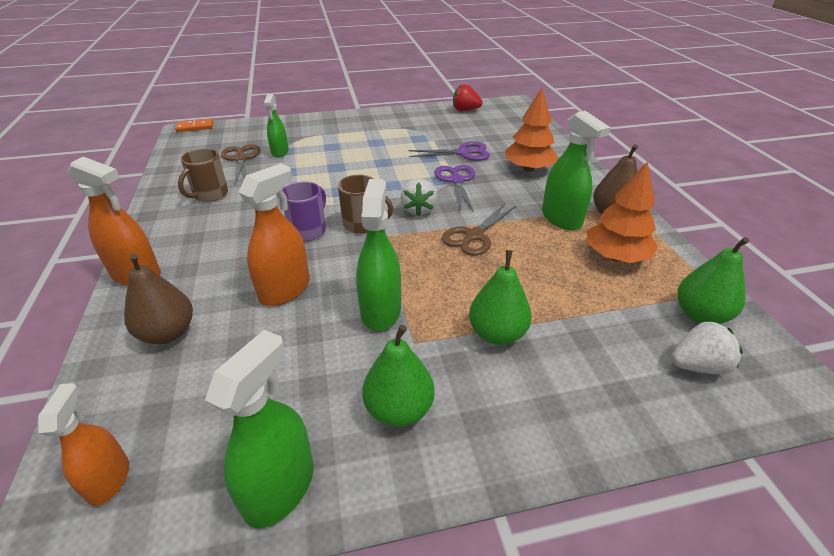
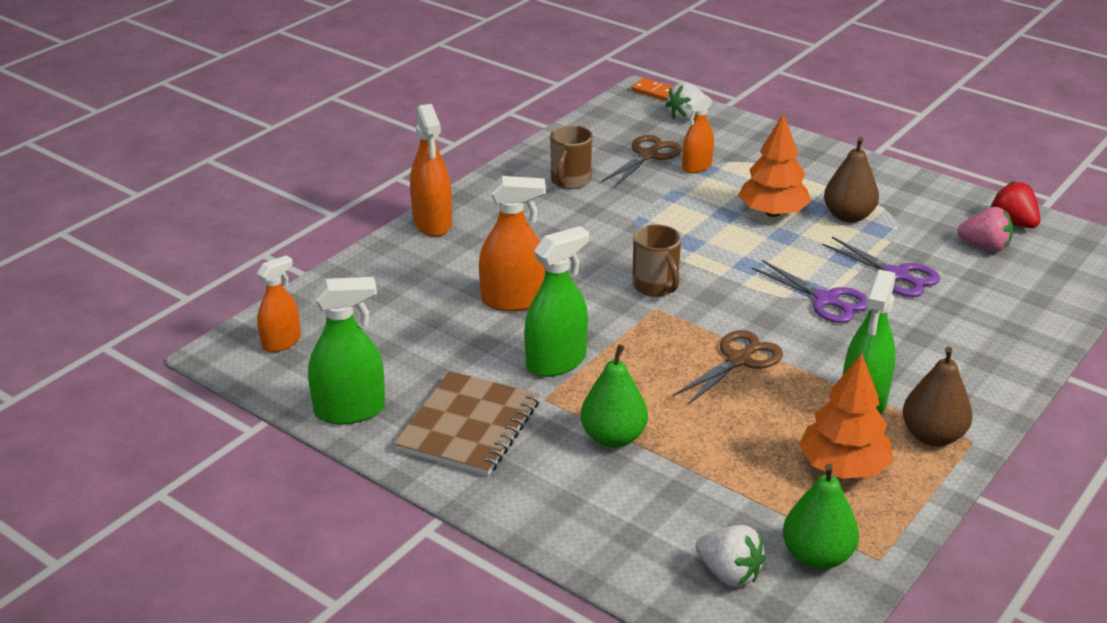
camera: 50 degrees right, 5 degrees down
(168, 333) = (402, 280): brown pear -> brown pear (848, 216)
(210, 195) = (570, 181): brown mug -> brown mug turned 60 degrees counterclockwise
(280, 152) = (696, 166): green spray bottle -> orange spray bottle
(308, 230) = (601, 264): purple mug -> none
(399, 409) = (468, 426): green pear -> brown notebook
(418, 210) = (731, 305): white strawberry -> white strawberry (686, 117)
(456, 181) = (826, 300): purple scissors -> purple scissors turned 90 degrees clockwise
(473, 124) = (984, 247): none -> pink strawberry
(474, 236) = (739, 360): brown scissors -> brown scissors turned 135 degrees clockwise
(528, 169) = (939, 336): orange tree -> orange tree (772, 213)

